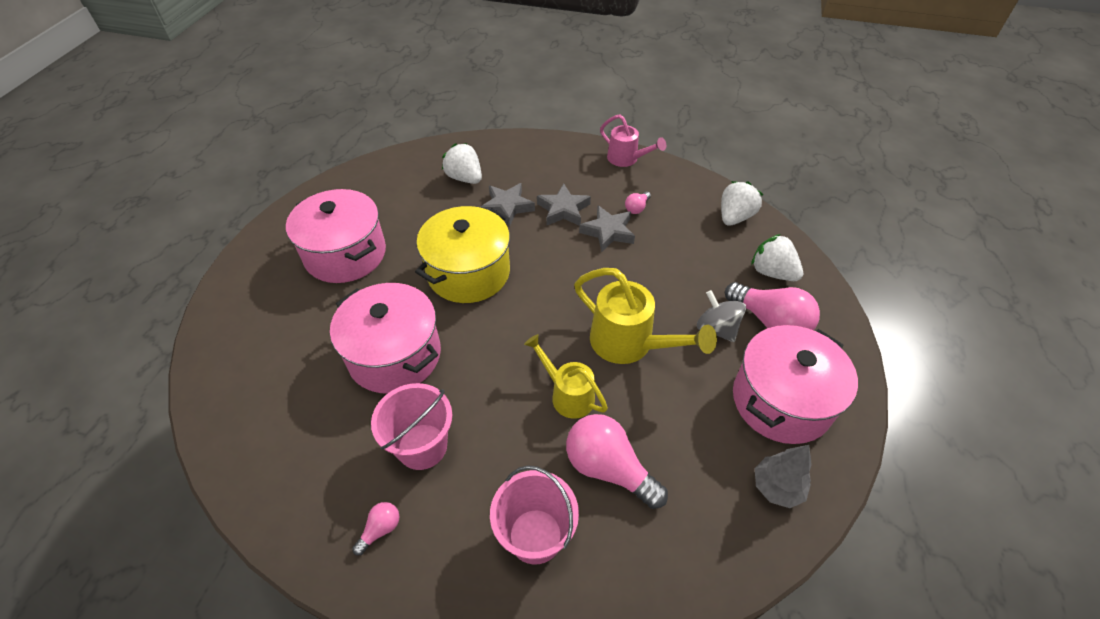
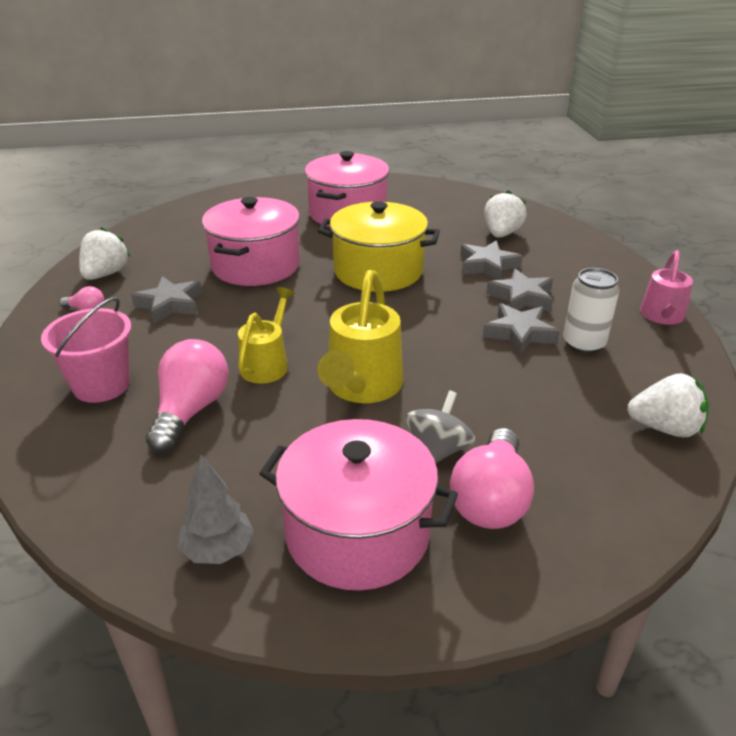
camera: 65 degrees right, 15 degrees down
(422, 446) = (170, 305): pink bucket -> grey star
(637, 208) = (583, 344): pink light bulb -> white can
(772, 272) = (590, 485): white strawberry -> white strawberry (105, 274)

